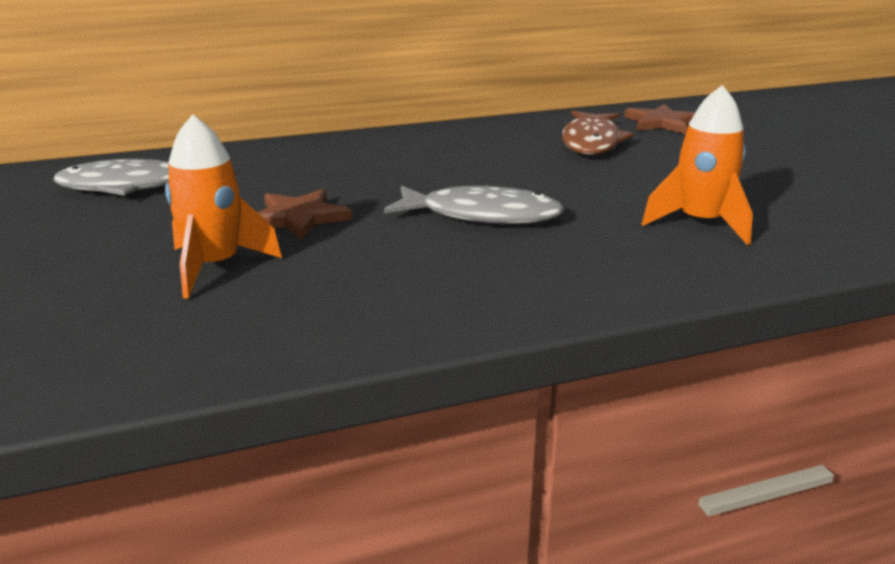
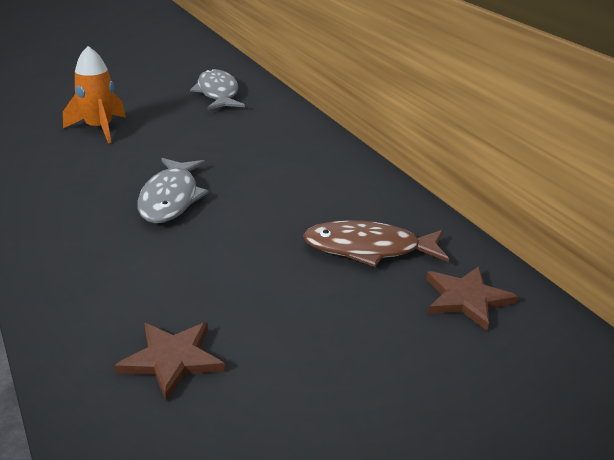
camera: 80 degrees right, 5 degrees up
(298, 217) = (168, 141): brown star -> brown star (172, 360)
(700, 223) = (150, 297): orange rocket -> none

